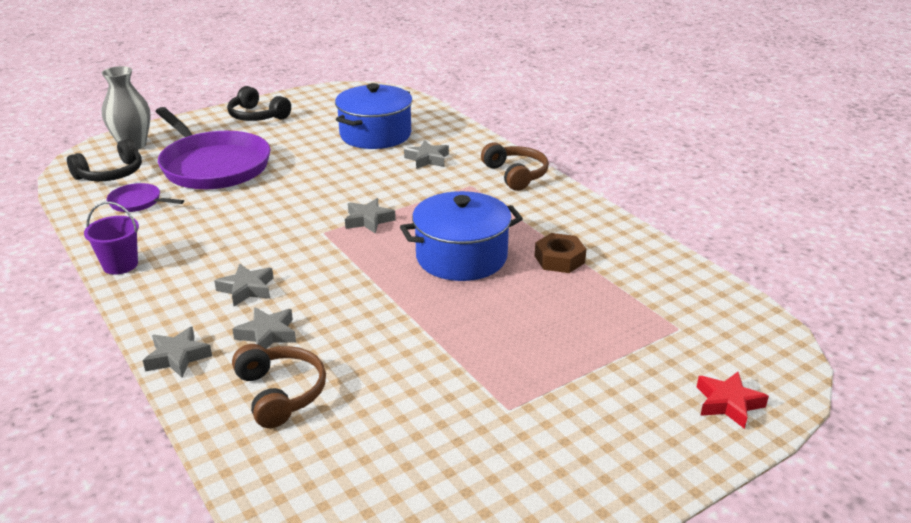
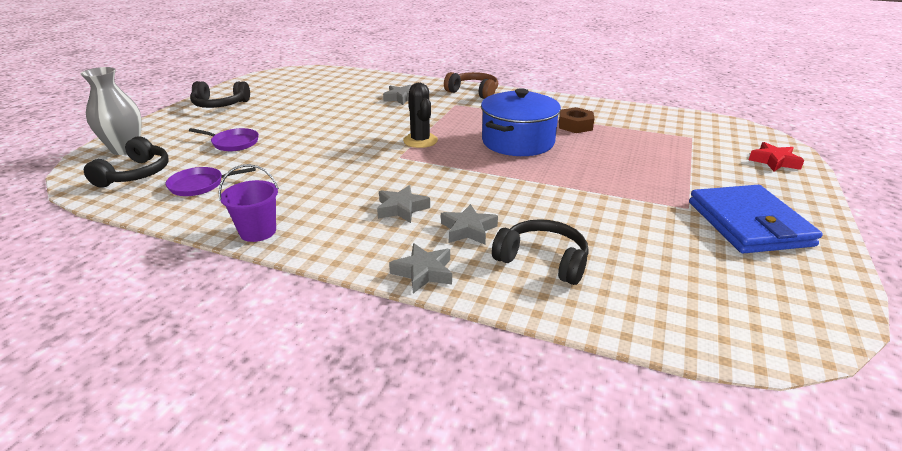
camera: 35 degrees left, 0 degrees up
(213, 166) = (233, 143): purple pan -> purple pan, size x0.44
(280, 393) = (543, 260): brown headphones -> black headphones
(368, 220) = (420, 141): grey star -> black cactus
(375, 135) = (339, 94): blue pot -> none
(542, 457) = (748, 223): none -> blue wallet

